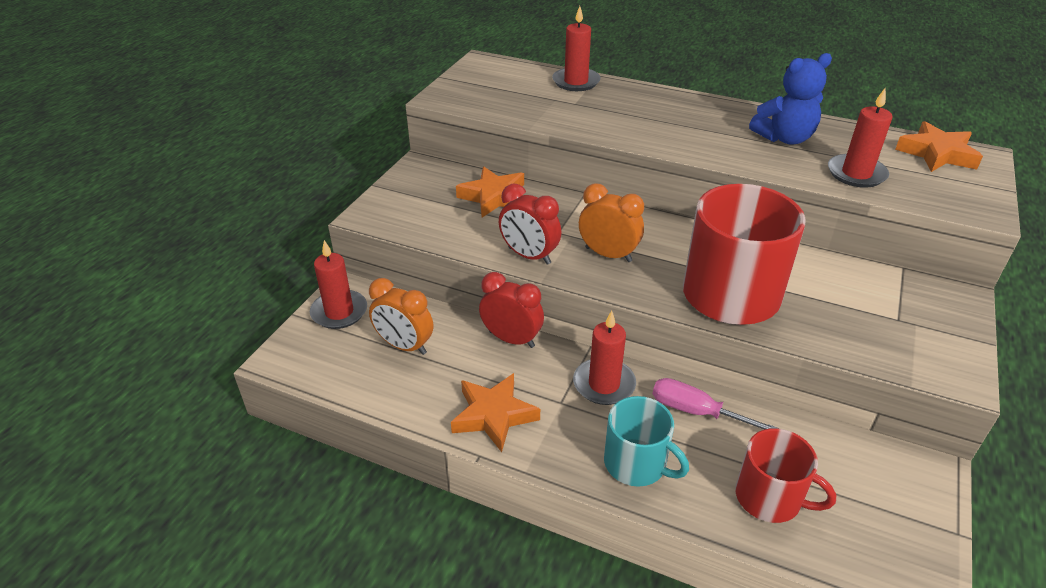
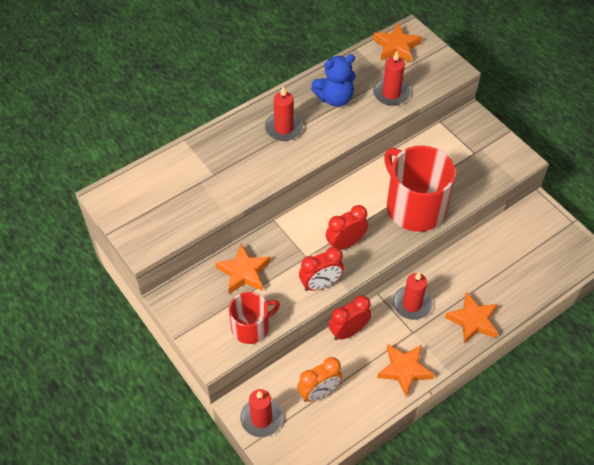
camera: 60 degrees left, 15 degrees up
(576, 82) = (184, 157): red candle -> red candle (284, 128)
(608, 254) = (345, 243): orange clock -> red clock
(636, 463) = (473, 320): turquoise mug -> orange star
(696, 411) = (454, 274): pink screwdriver -> none
(769, 497) = (521, 278): red mug -> red mug (251, 327)
(784, 138) = (335, 98): blue teddy bear -> blue teddy bear turned 60 degrees clockwise

